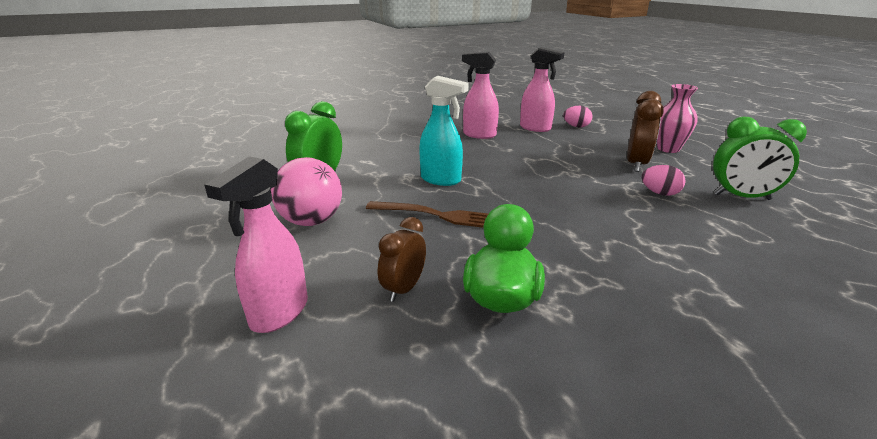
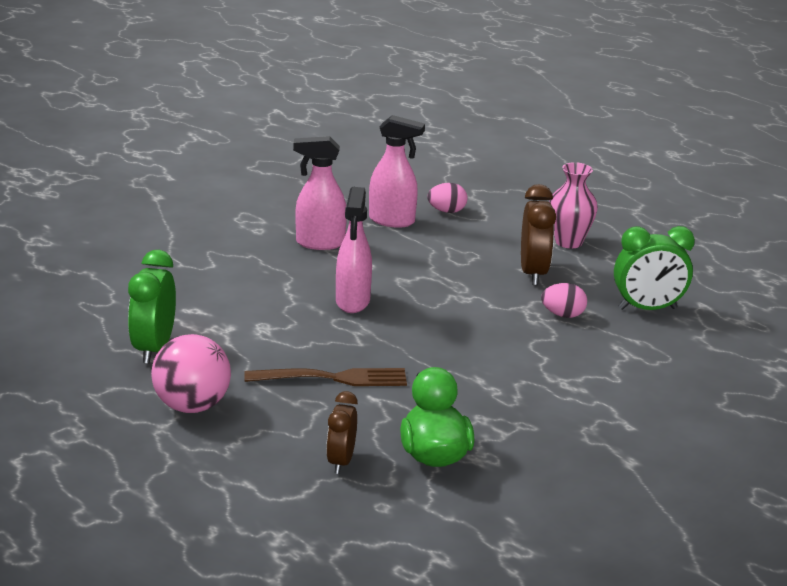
camera: 20 degrees left, 0 degrees up
(279, 313) = (240, 501): pink spray bottle -> pink spray bottle (352, 302)
(441, 180) = (308, 328): turquoise spray bottle -> none

